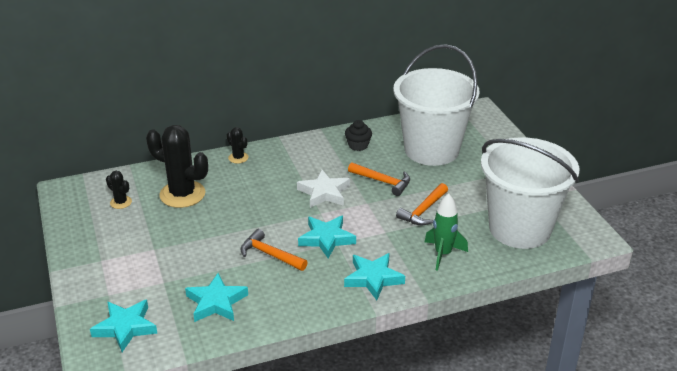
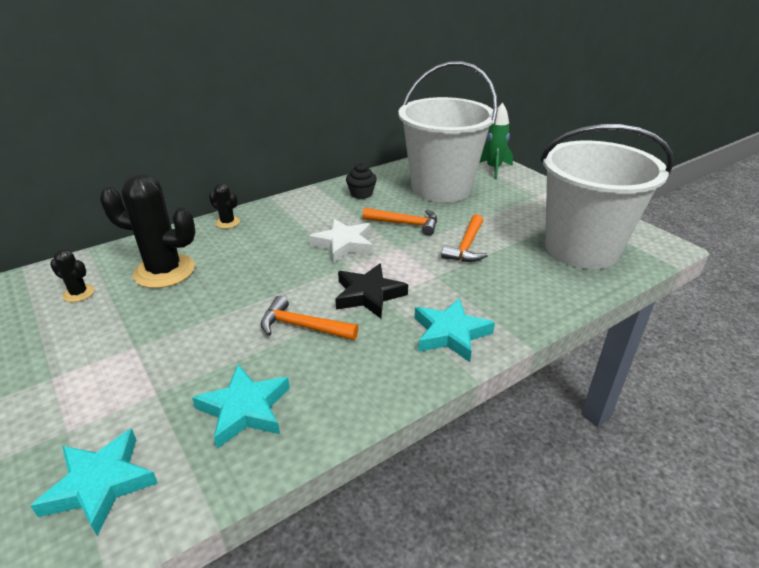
camera: 15 degrees left, 0 degrees up
(326, 239) = (368, 295): turquoise star -> black star
(443, 254) = (517, 289): green rocket -> green rocket (493, 169)

